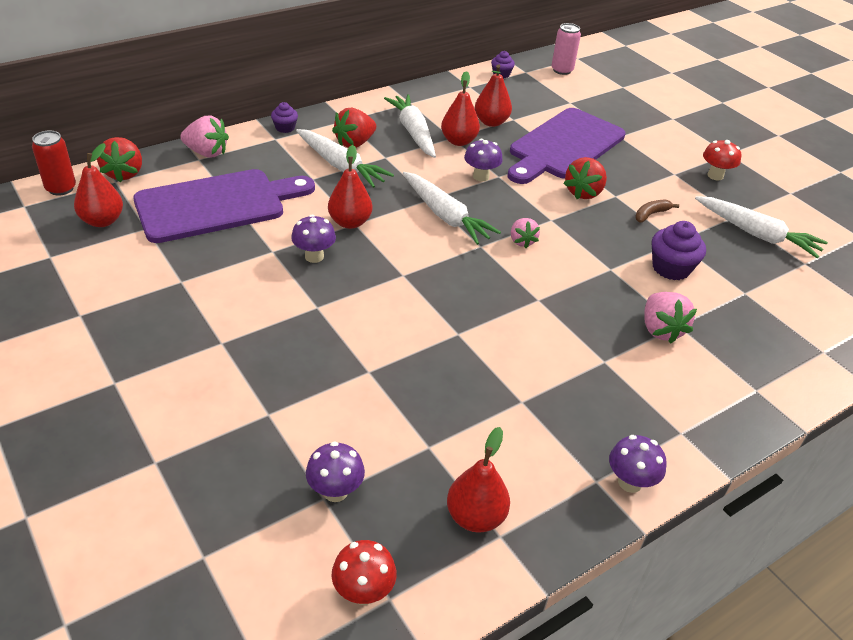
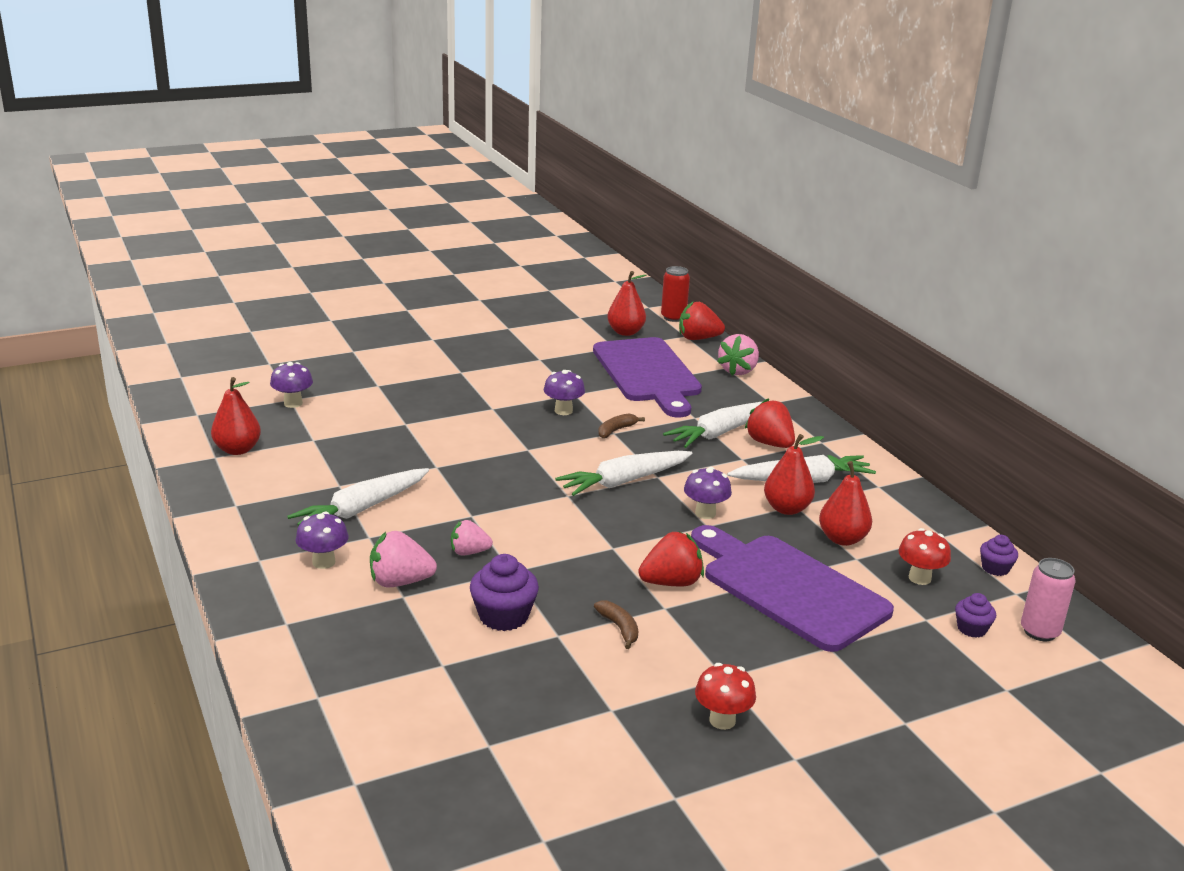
camera: 100 degrees right, 15 degrees down
(285, 128) = (795, 408): purple cupcake -> purple cupcake (971, 629)
(350, 222) = (616, 430): red pear -> brown banana
(363, 591) = (208, 407): red mushroom -> red mushroom (919, 578)
(522, 241) = (572, 521): pink strawberry -> pink strawberry (469, 552)
(583, 192) = (671, 582): red strawberry -> red strawberry turned 120 degrees clockwise
(630, 482) = (224, 520): purple mushroom -> purple mushroom (323, 562)
(756, 234) = (564, 717): white carrot -> white carrot (361, 509)

